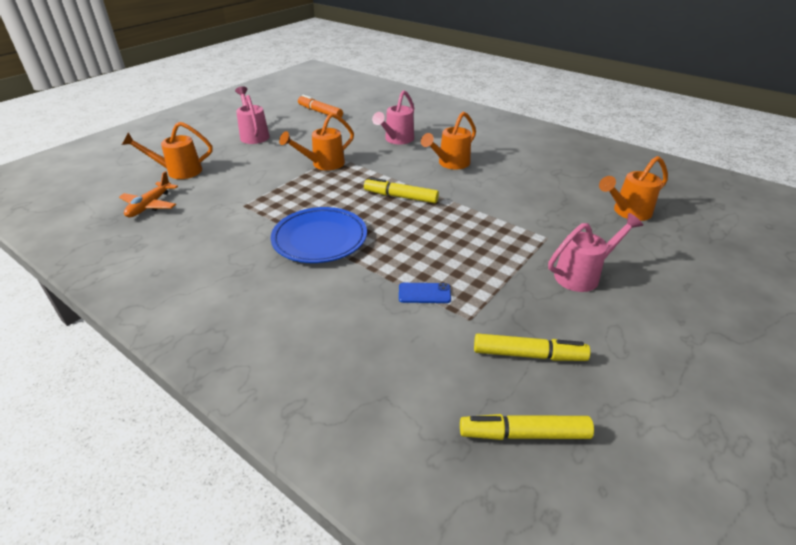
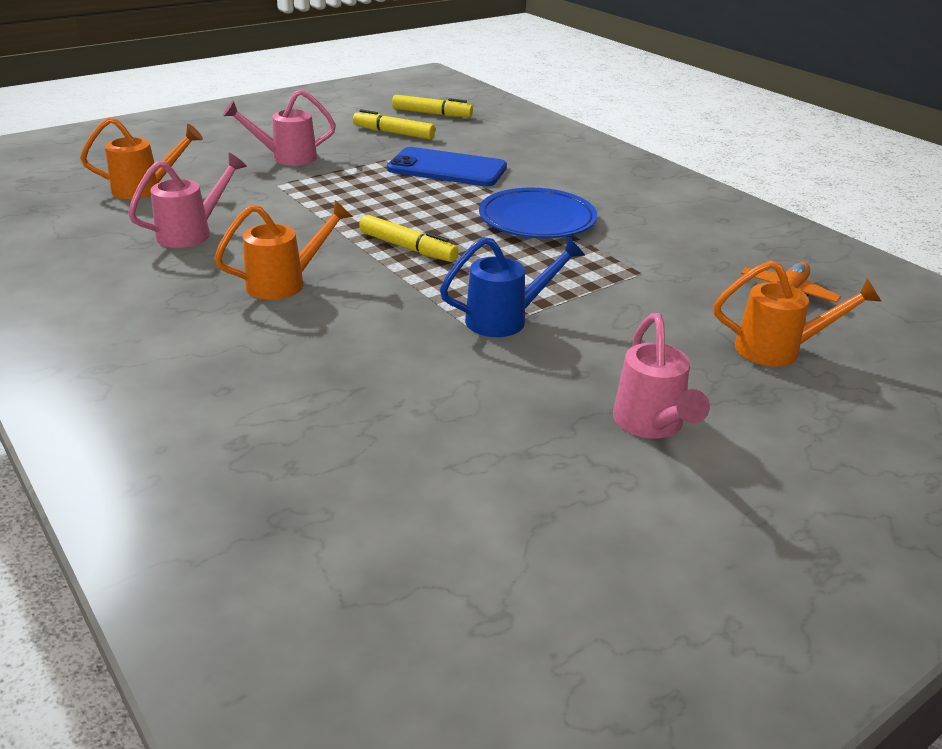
camera: 165 degrees left, 5 degrees down
(320, 112) = (470, 488): orange marker -> none
(323, 164) = (506, 319): orange watering can -> blue watering can
(396, 140) = (336, 350): pink watering can -> pink watering can (193, 233)
(424, 293) = (447, 168): blue phone -> blue phone, size x2.22

